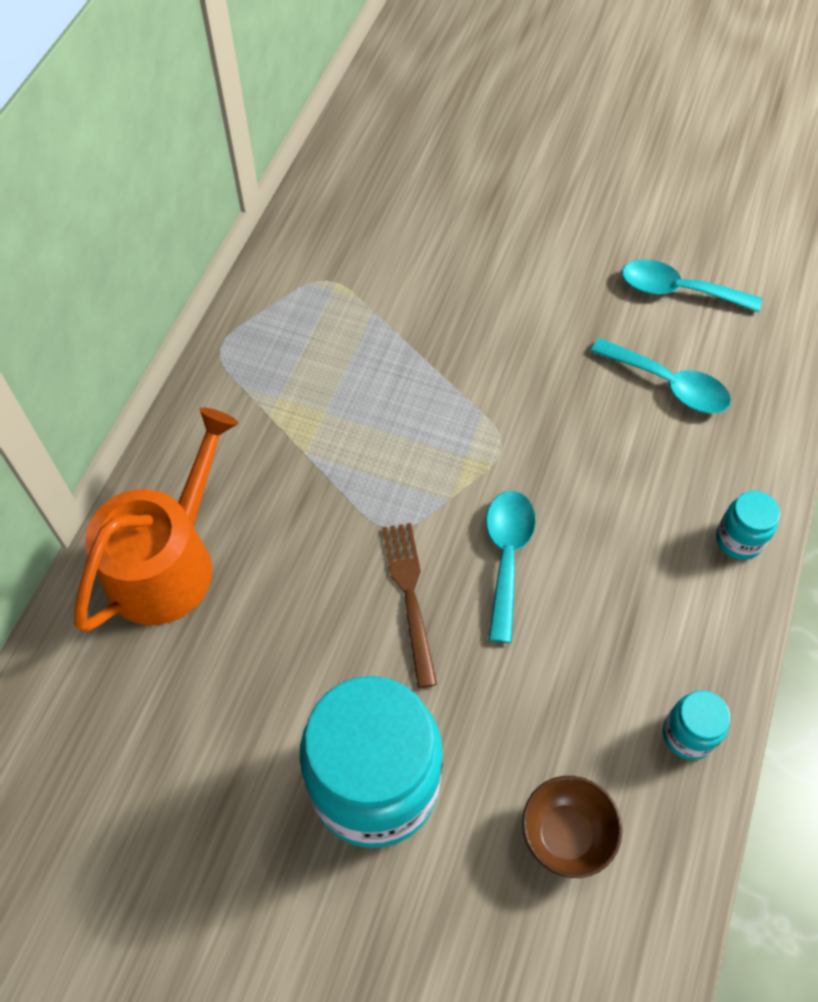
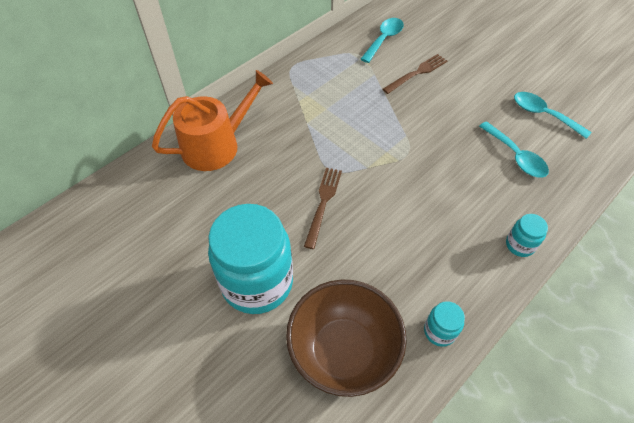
camera: 25 degrees right, 5 degrees down
(445, 283) = (417, 73): none -> brown fork
(507, 556) = (383, 204): turquoise spoon -> turquoise spoon (384, 39)
(566, 834) = (343, 351): brown bowl -> brown bowl, size x1.90

